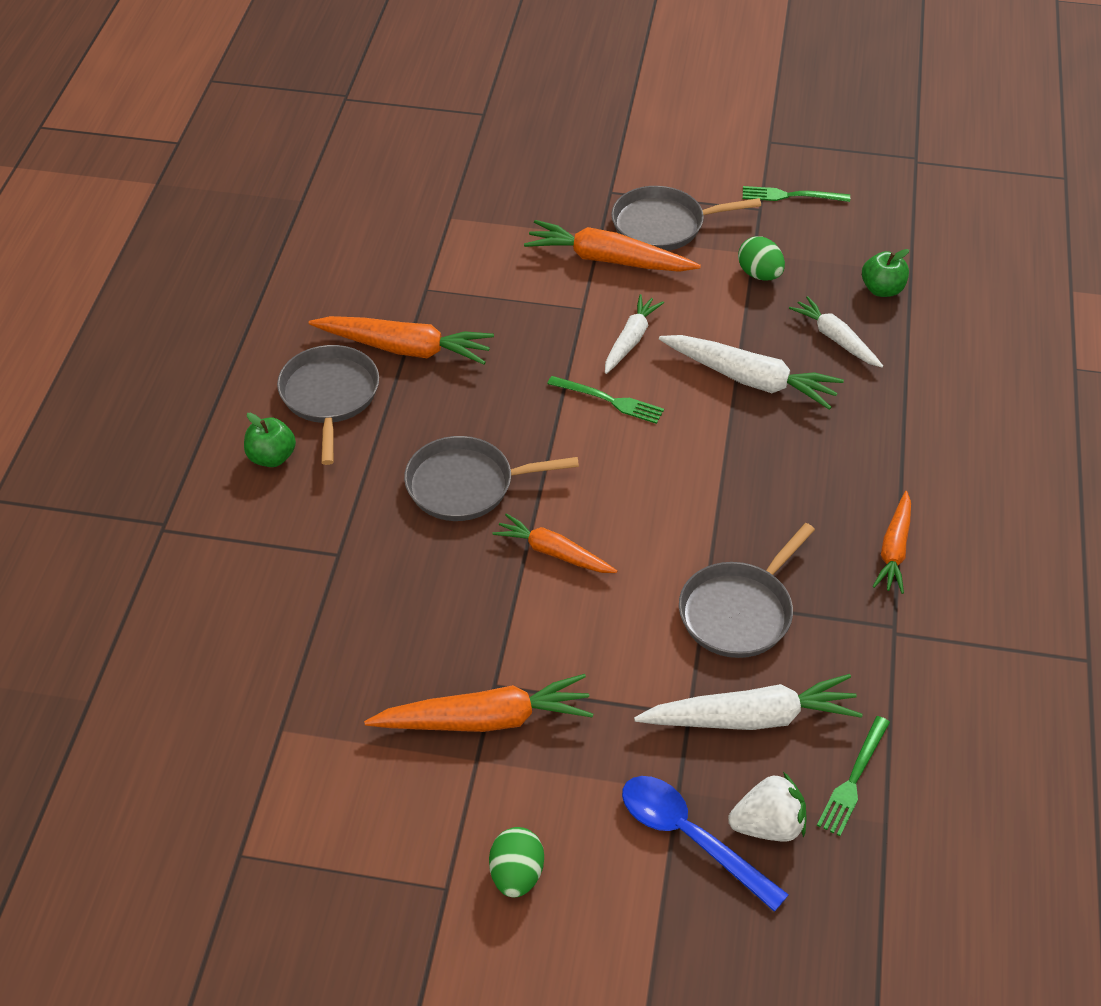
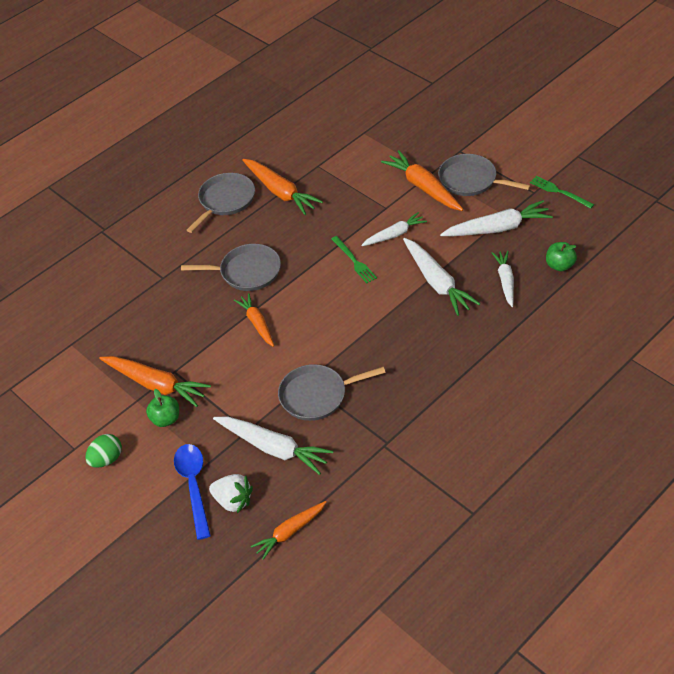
camera: 40 degrees right, 0 degrees up
(272, 457) = (174, 219): green apple -> green apple (166, 419)
(465, 485) = (247, 272): grey pan -> grey pan turned 150 degrees clockwise
(759, 274) = (497, 228): green egg -> white carrot
(853, 779) = (293, 503): green fork -> none
(894, 549) = (425, 405): orange carrot -> orange carrot (290, 532)

